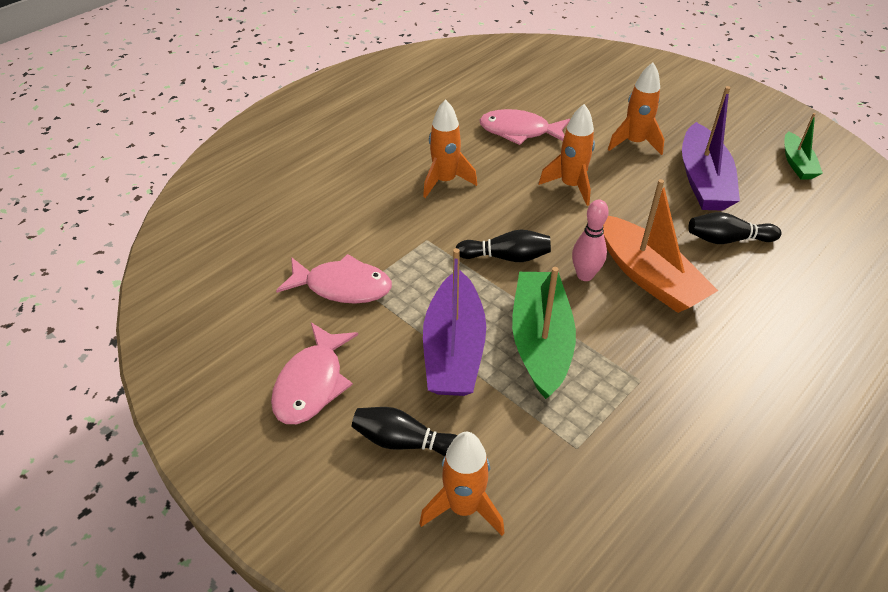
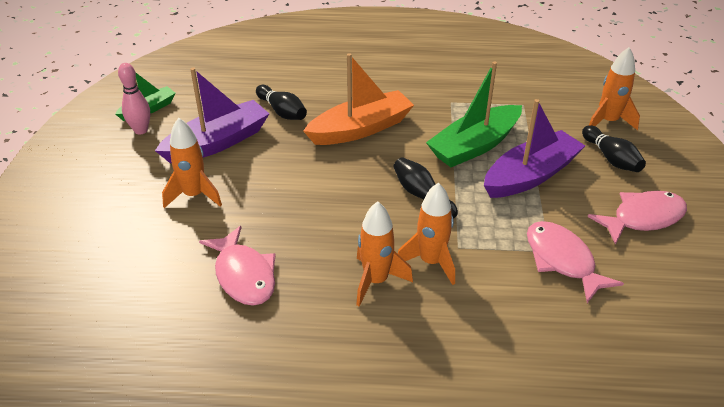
camera: 130 degrees left, 5 degrees down
(570, 186) = (298, 203): orange rocket -> orange rocket (431, 262)
(585, 275) = (393, 153): pink bowling pin -> pink bowling pin (141, 130)
(648, 276) = (360, 129): orange boat -> orange boat turned 45 degrees clockwise

